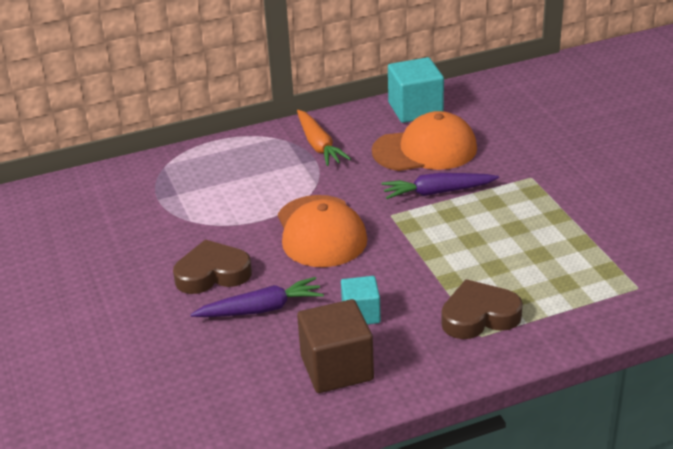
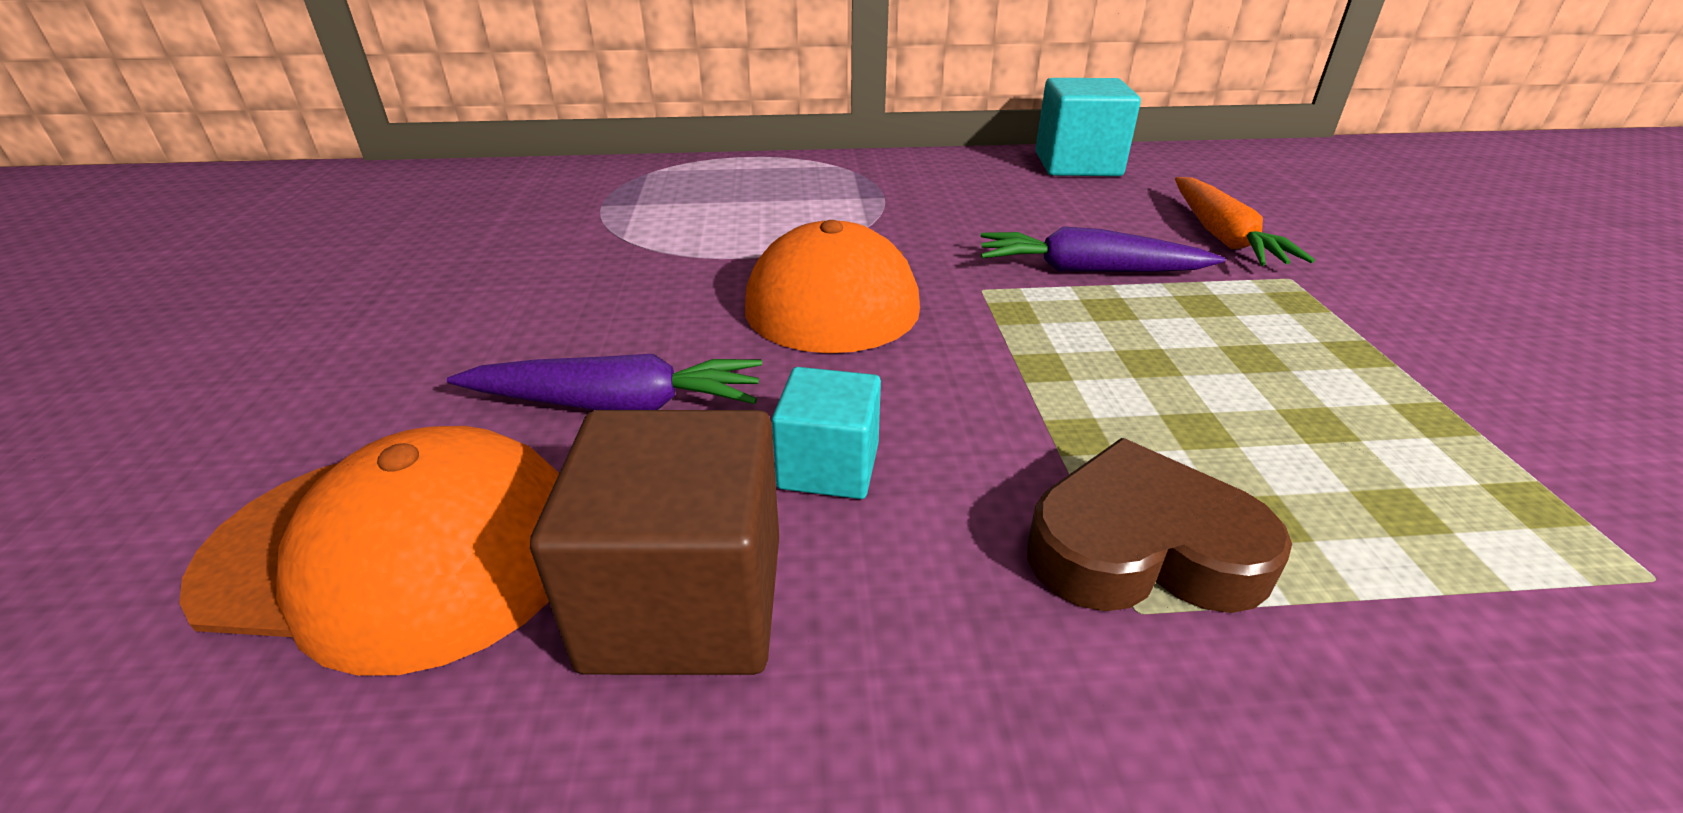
camera: 15 degrees right, 0 degrees up
(212, 274) = (584, 320): brown heart -> none
(319, 145) = (900, 182): orange carrot -> orange carrot (1222, 237)
(425, 150) = (1080, 211): orange cap -> orange cap (399, 552)

